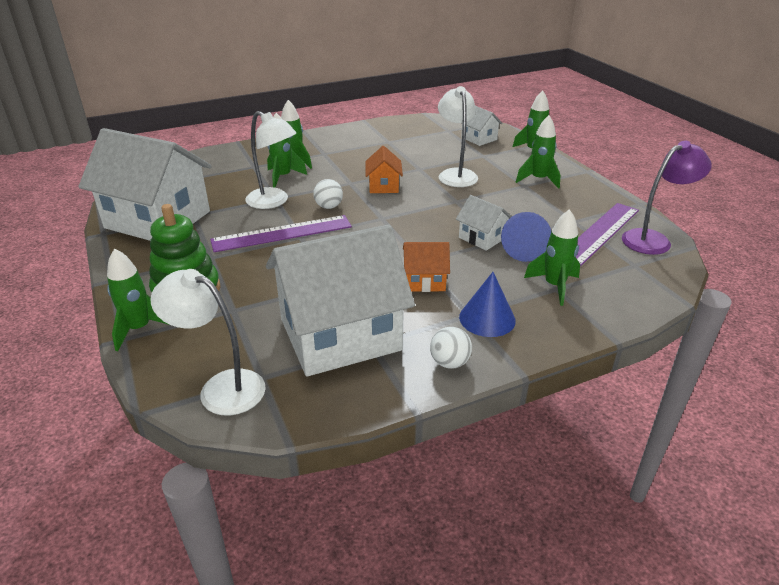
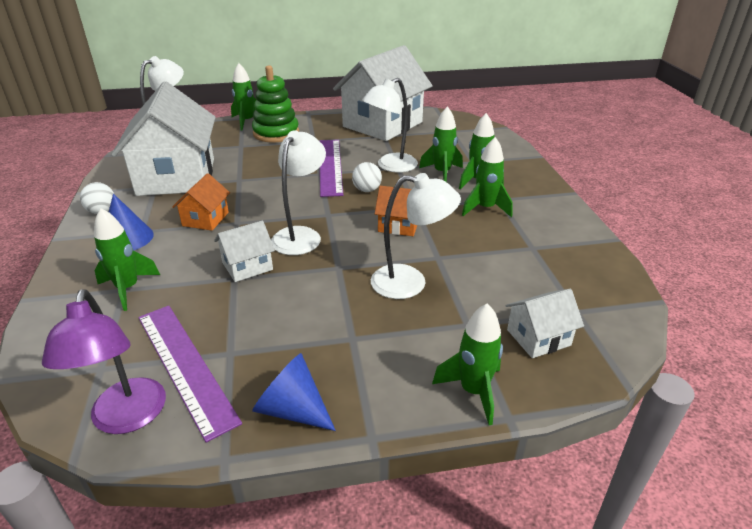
camera: 105 degrees right, 0 degrees up
(423, 224) = (301, 235): none -> white lamp
(524, 250) = (202, 288): blue cone -> blue cone (292, 409)
(538, 180) = (362, 359): green rocket -> green rocket (485, 209)

